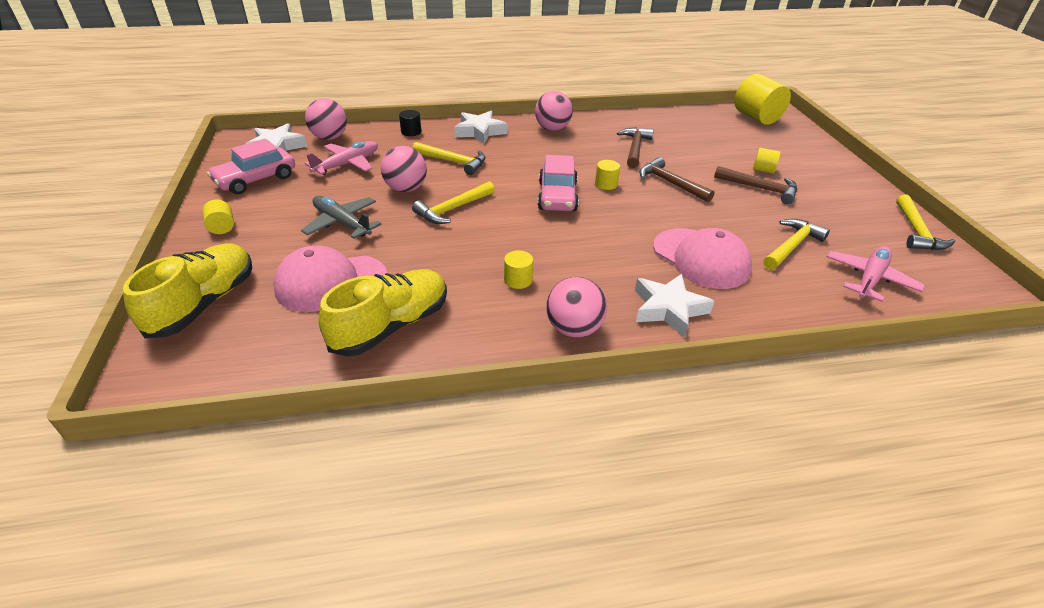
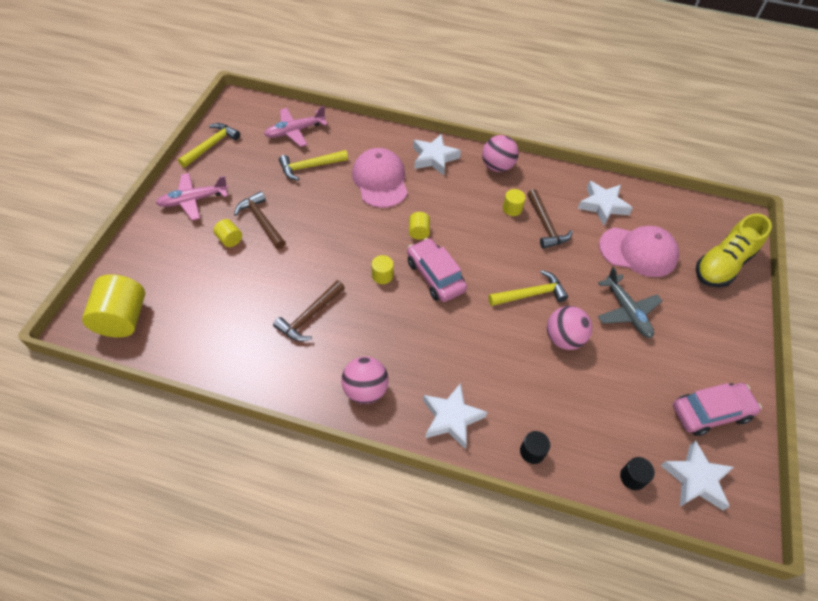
camera: 155 degrees left, 15 degrees up
(222, 227) = (728, 344): yellow cylinder -> yellow cylinder (418, 232)
(329, 137) = (632, 477): pink ball -> black cylinder
(347, 164) = (616, 405): pink plane -> pink plane (193, 200)
(391, 326) = (603, 205): yellow shoe -> white star
(453, 162) = (504, 365): yellow hammer -> none
(557, 196) = (435, 276): pink car -> pink car turned 60 degrees counterclockwise
(670, 183) = (326, 255): brown hammer -> brown hammer (545, 225)

